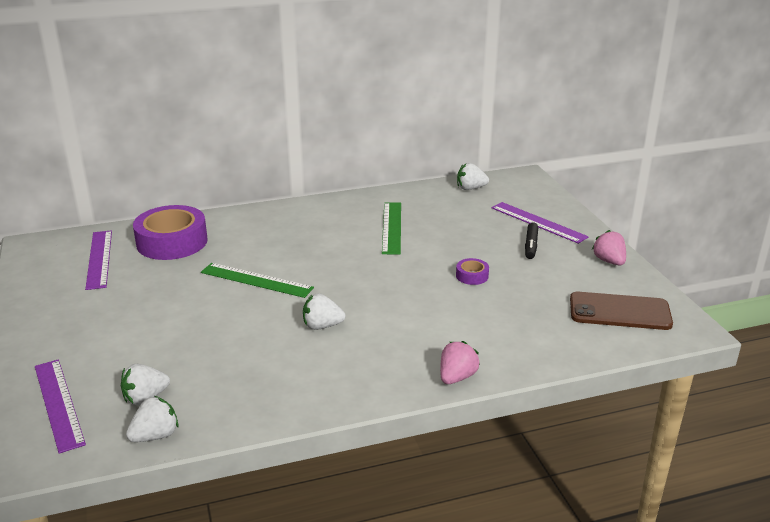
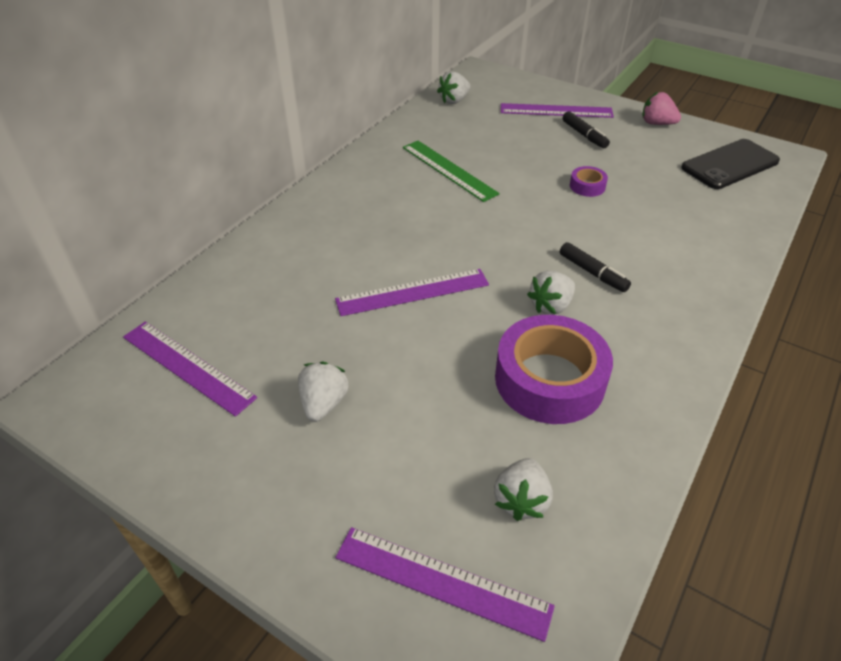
camera: 40 degrees left, 15 degrees up
(155, 436) = (601, 535): white strawberry -> white strawberry (324, 403)
(172, 242) = (247, 297): purple tape -> purple tape (549, 379)
(256, 280) = (412, 292): green ruler -> purple ruler
(381, 323) = (592, 273): none -> black marker
(457, 377) = (725, 289): pink strawberry -> none
(619, 312) = (729, 164): brown phone -> black phone

